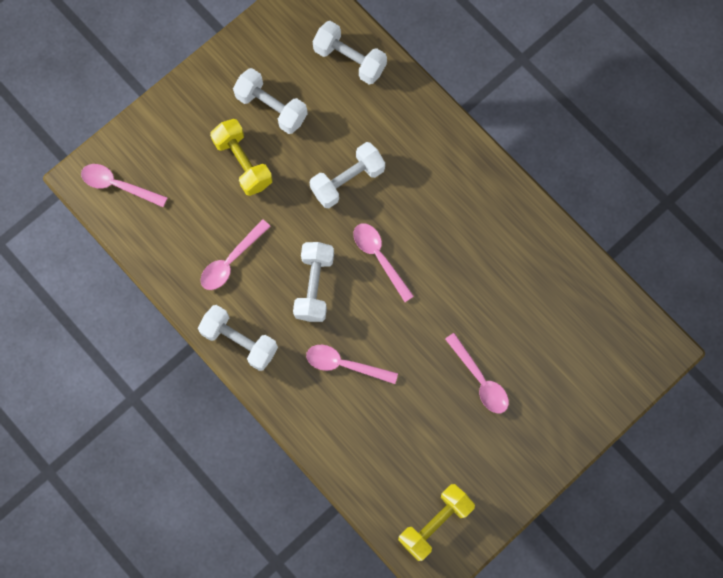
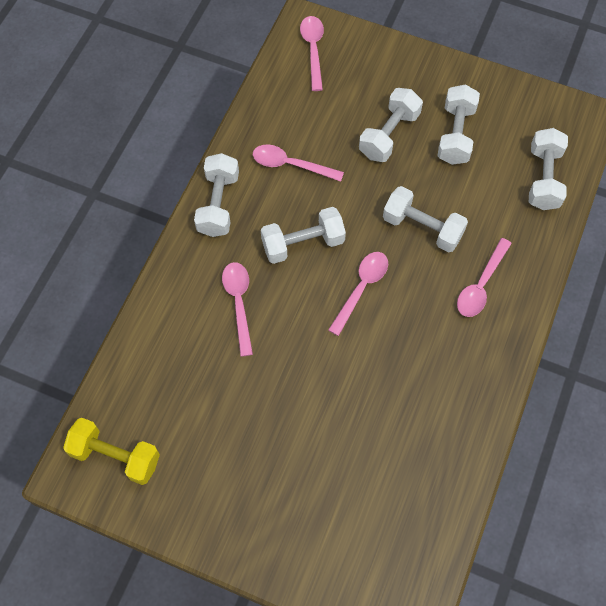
camera: 65 degrees right, 10 degrees down
(243, 163) = (389, 135): yellow dumbbell -> white dumbbell
(480, 380) = (283, 438): pink spoon -> pink spoon (480, 285)

